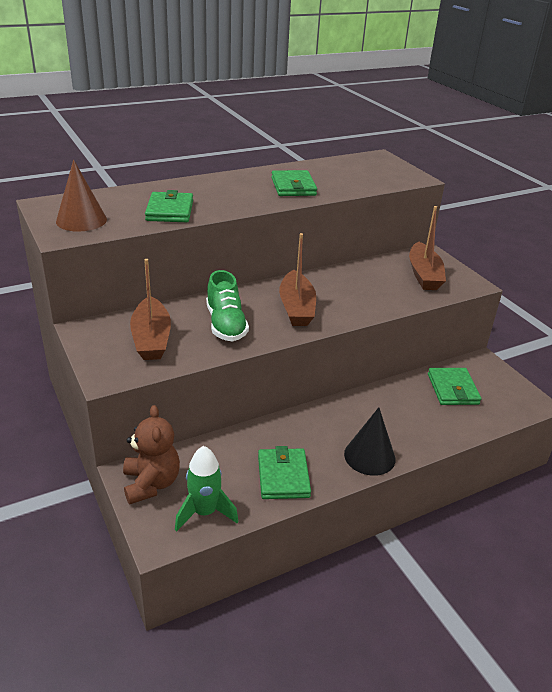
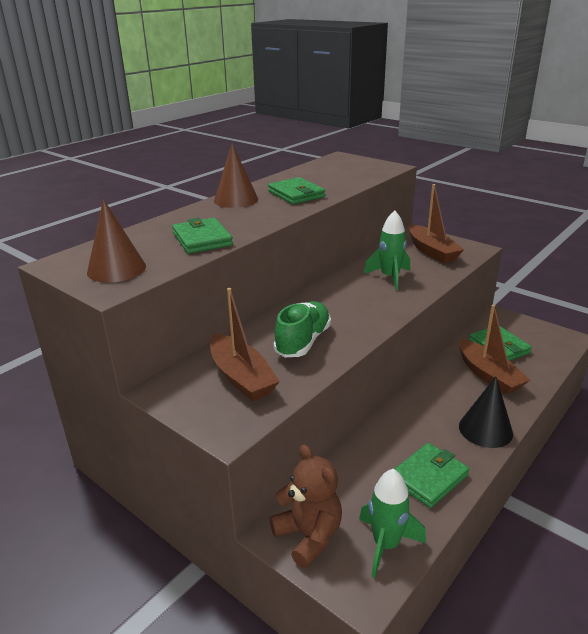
camera: 20 degrees left, 5 degrees down
(226, 324) = (303, 341): green shoe -> green shoe turned 120 degrees counterclockwise
(235, 180) = (236, 200): none -> brown cone
(283, 476) = (428, 477): green wallet -> green wallet turned 75 degrees clockwise
(296, 308) = (353, 307): brown boat -> brown boat (488, 375)
(357, 289) = (389, 278): none -> green rocket

